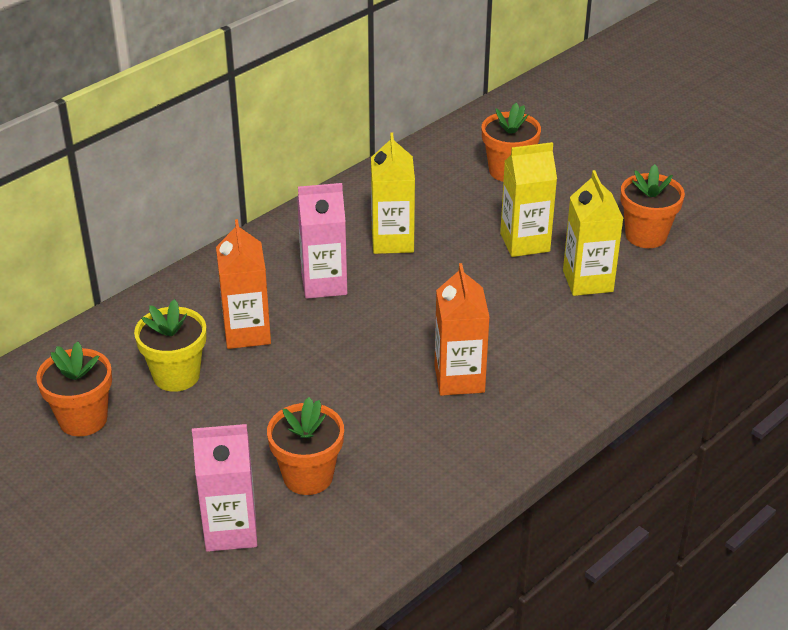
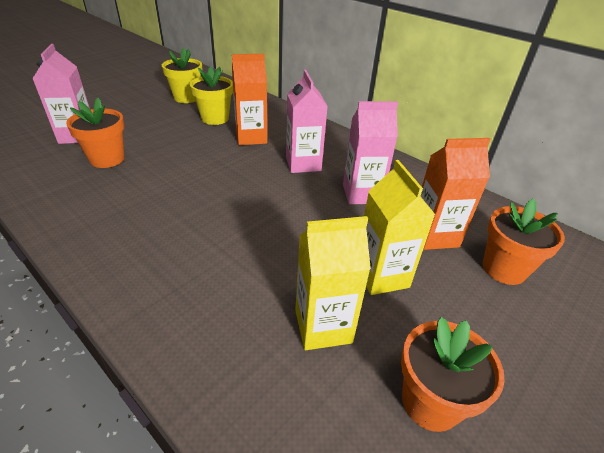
camera: 85 degrees right, 0 degrees up
(83, 419) = (186, 98): orange flower pot -> yellow flower pot
(392, 241) = (362, 194): yellow carton -> pink carton
(459, 379) = (182, 225): orange carton -> orange carton (434, 236)

